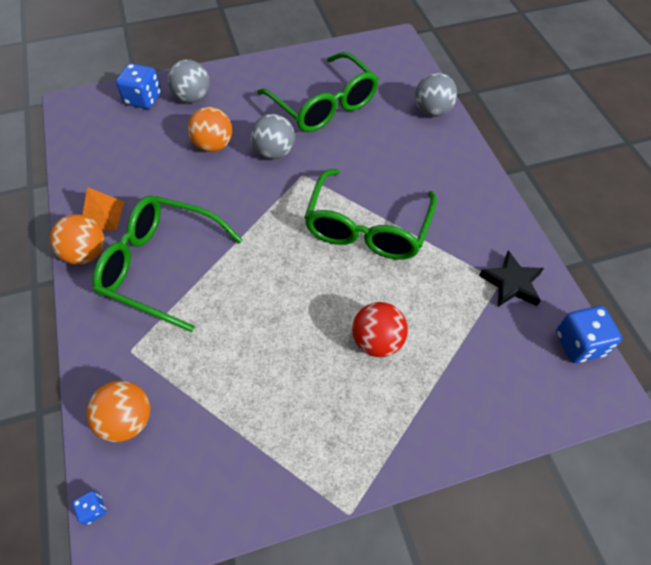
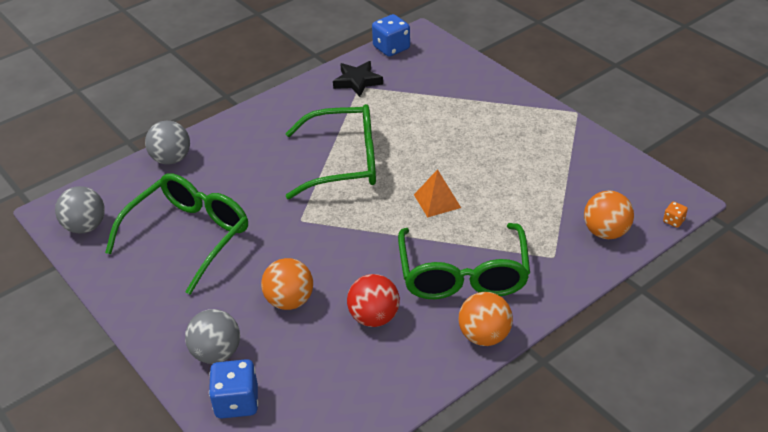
camera: 110 degrees left, 15 degrees down
(93, 510) = (673, 221): blue dice -> orange dice
(102, 215) = (432, 348): orange pyramid -> orange pyramid (437, 201)
(274, 152) = (279, 250): grey ball -> grey ball (85, 227)
(377, 341) = (450, 130): red ball -> red ball (374, 317)

